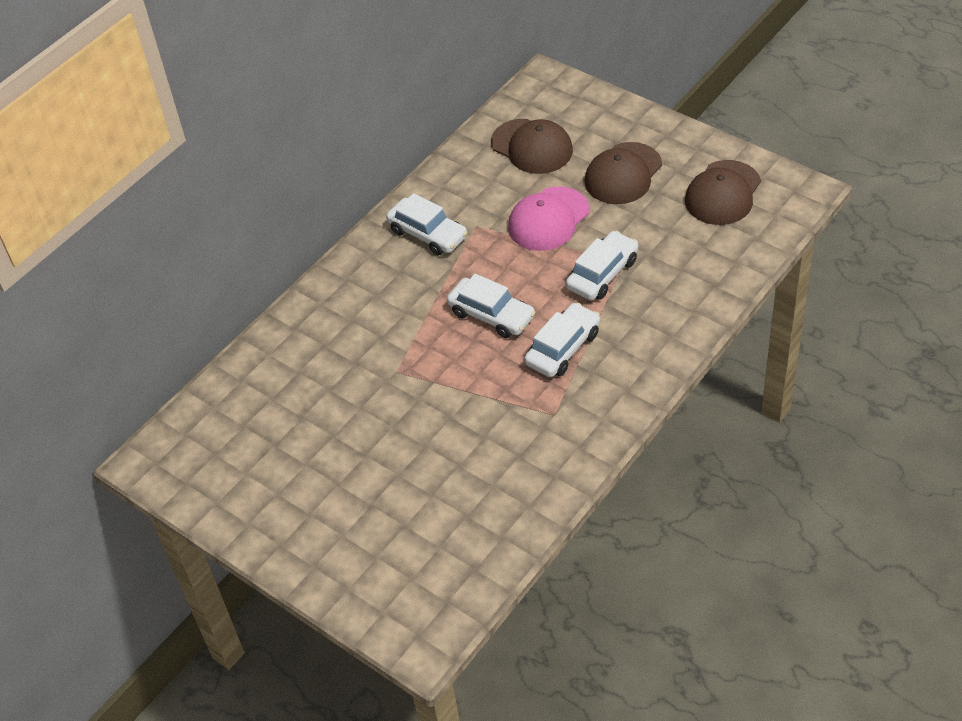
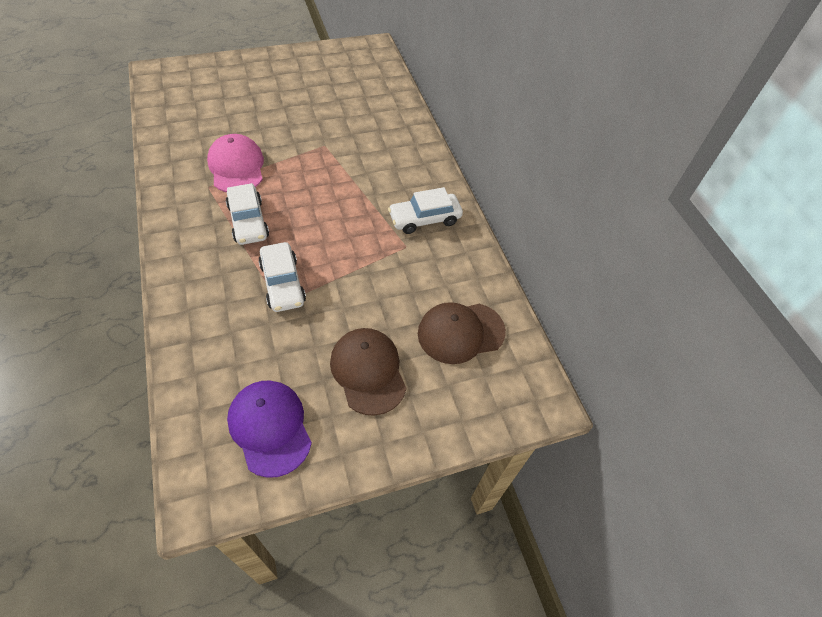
camera: 115 degrees right, 5 degrees up
(491, 315) = (317, 206): white car -> none
(548, 219) = (369, 289): pink cap -> pink cap (236, 167)
(723, 193) = (270, 427): brown cap -> purple cap

